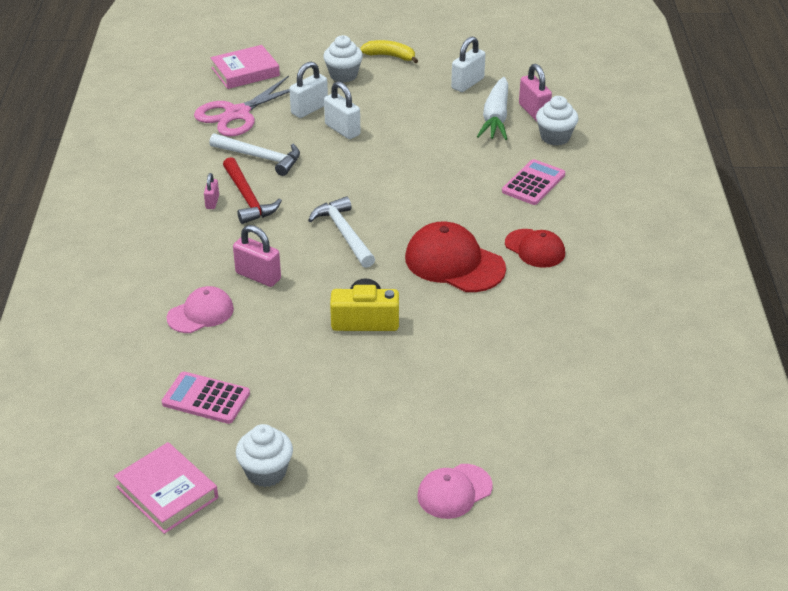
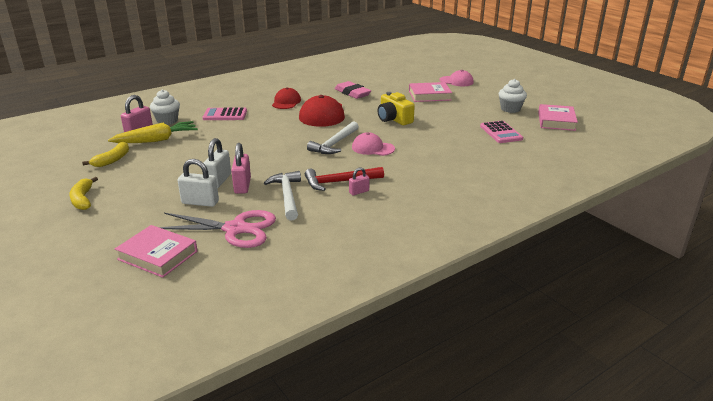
camera: 125 degrees left, 10 degrees down
(200, 313) = (455, 155): pink cap -> pink cap (372, 148)
(247, 198) = (339, 182): red hammer -> red hammer turned 135 degrees counterclockwise
(258, 276) = (404, 152): pink padlock -> pink padlock (242, 186)
(343, 75) = (131, 207): white cupcake -> none
(418, 411) = (429, 95): none -> pink book
(467, 83) = (112, 160): white padlock -> yellow banana
(495, 118) = (157, 140): white carrot -> yellow carrot
(513, 329) = (352, 93): none -> pink eraser

